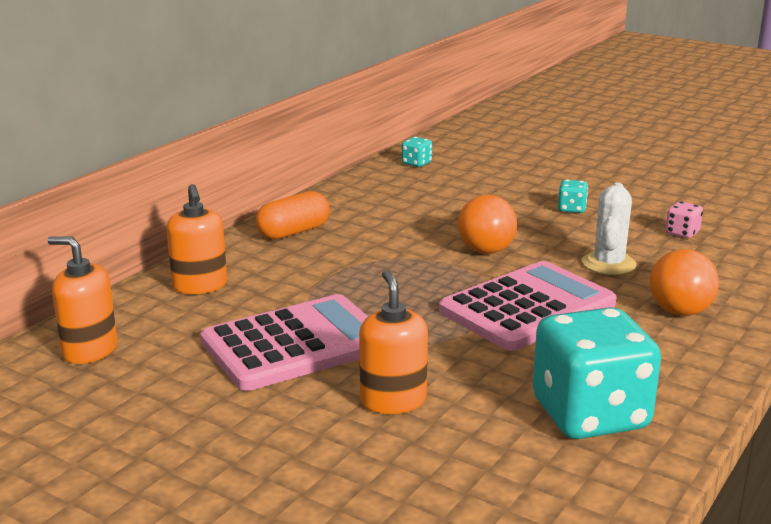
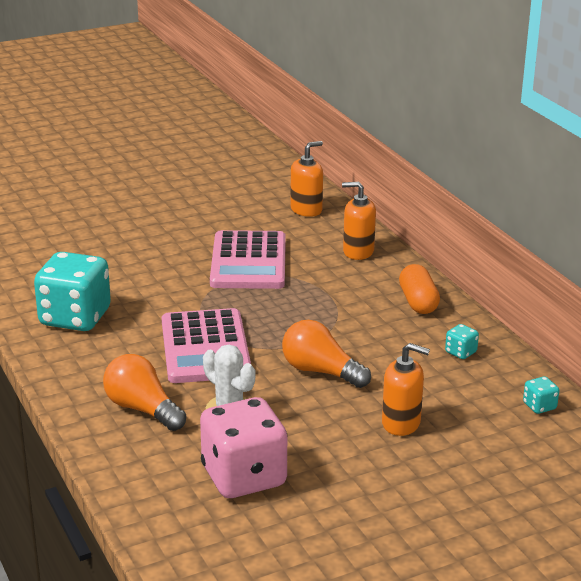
camera: 120 degrees right, 5 degrees up
(393, 400) = (158, 271): orange soap dispenser -> orange soap dispenser (401, 423)
(571, 209) = (349, 443): turquoise dice -> turquoise dice (460, 352)
(682, 233) = (244, 477): pink dice -> pink dice, size x2.45

